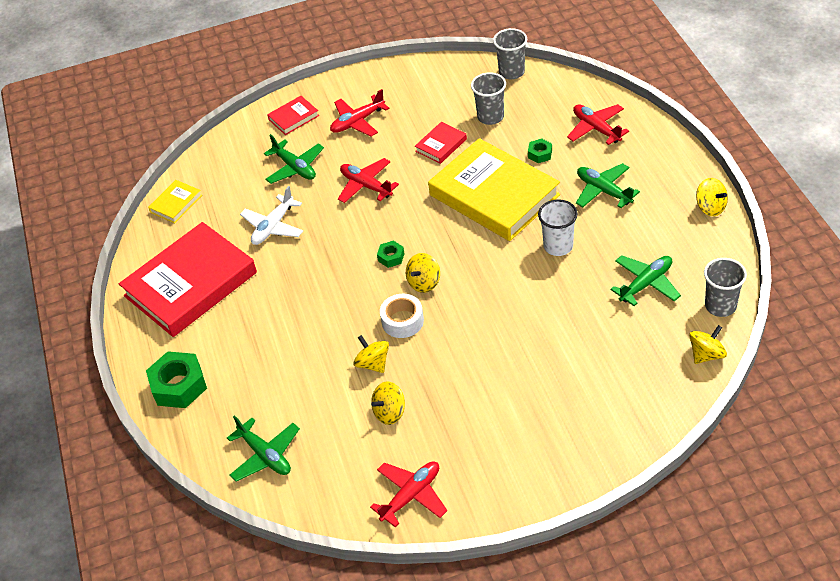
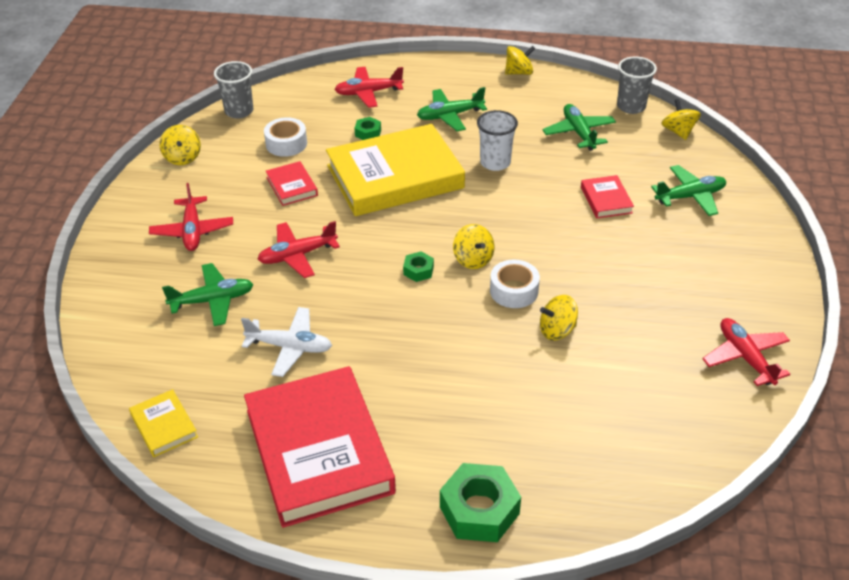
camera: 70 degrees left, 5 degrees down
(265, 455) = (634, 458): green plane -> green plane (690, 196)
(273, 226) = (290, 347): white plane -> white plane turned 45 degrees counterclockwise
(293, 117) = (128, 277): red book -> red book (606, 200)
(390, 412) = (630, 339): yellow spinning top -> yellow spinning top (182, 157)
(490, 117) = (286, 144): grey cup -> white tape

